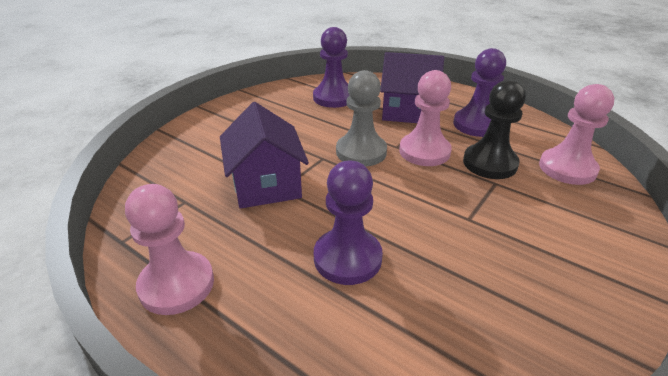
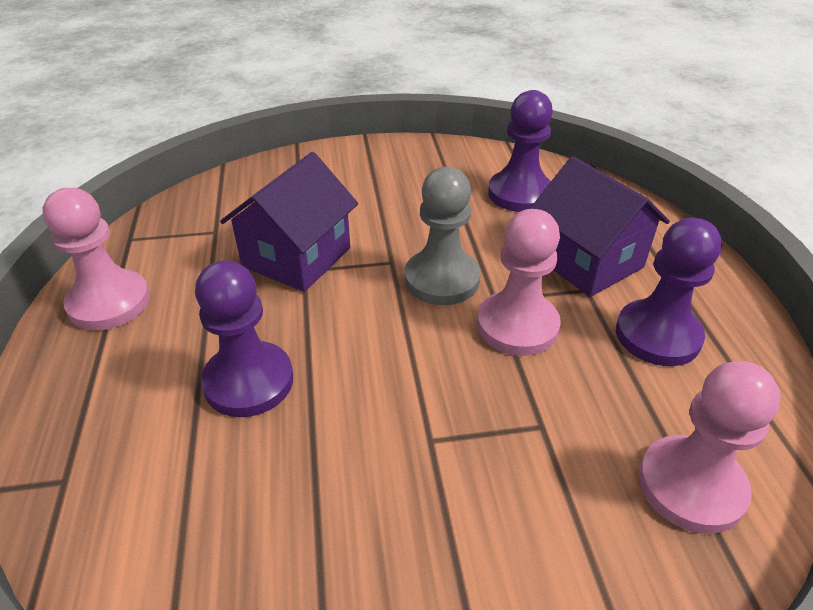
camera: 45 degrees right, 5 degrees up
(489, 163) = (579, 397): black pawn -> none

